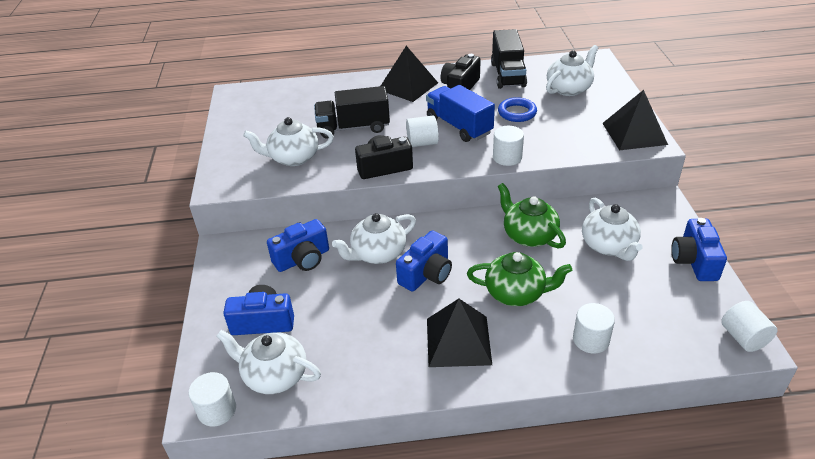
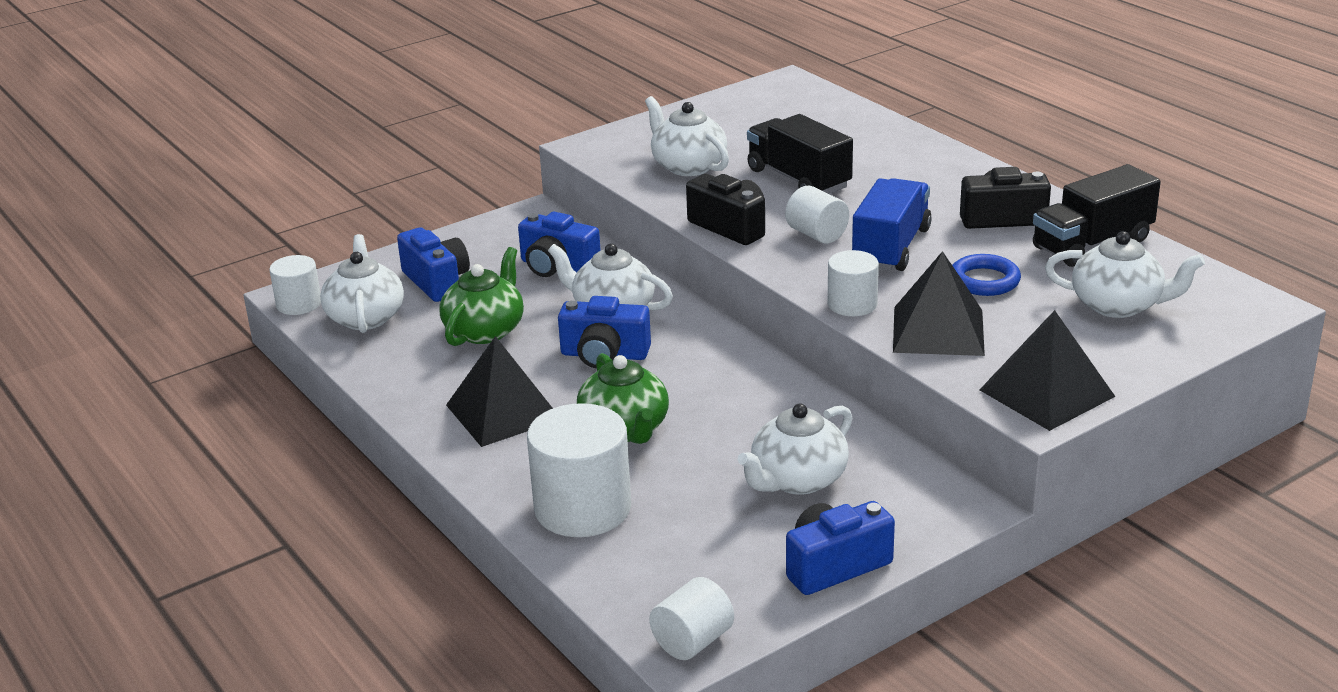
camera: 60 degrees right, 10 degrees down
(408, 86) = (953, 181): black pyramid -> black pyramid (938, 330)
(528, 235) = (756, 407): green teapot -> green teapot (485, 330)
(591, 339) = (582, 508): white cylinder -> white cylinder, size x1.76

